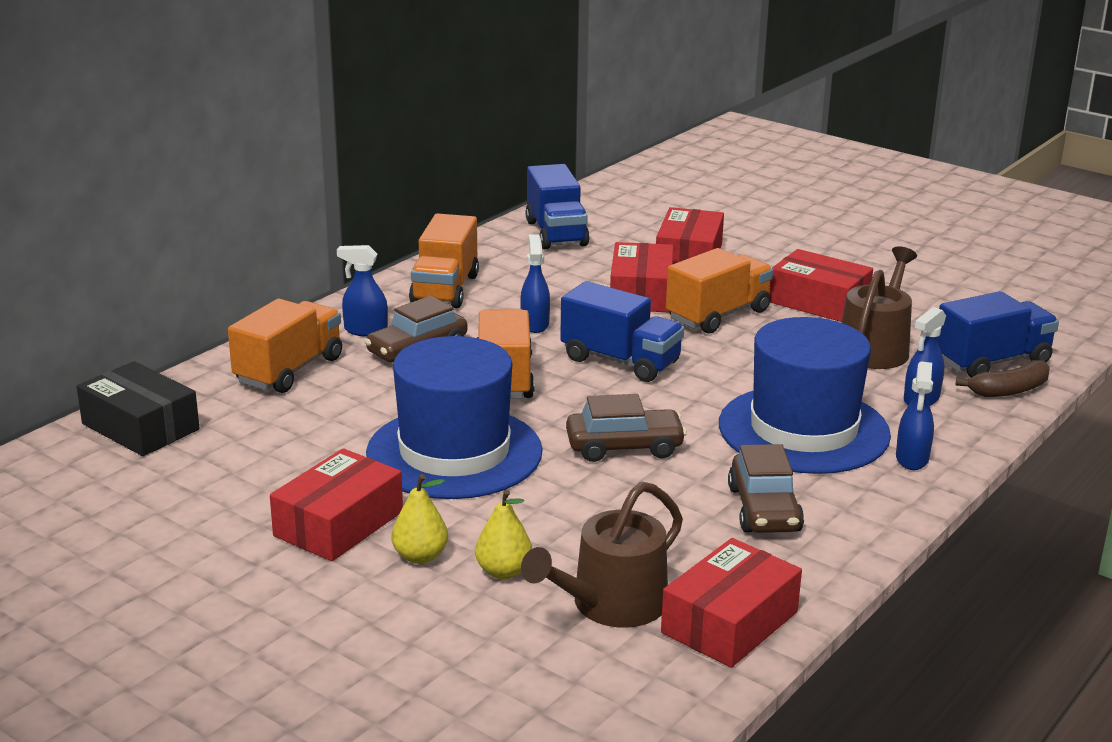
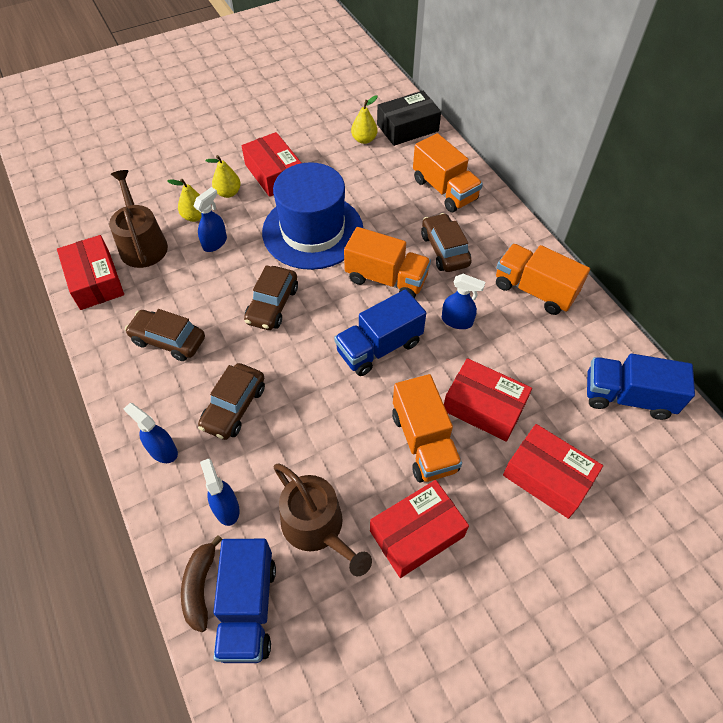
camera: 115 degrees right, 30 degrees up
(194, 459) = (364, 139): none -> yellow pear
(365, 330) = (484, 233): blue spray bottle -> blue spray bottle (215, 242)
(803, 430) = (234, 407): blue hat -> brown car

